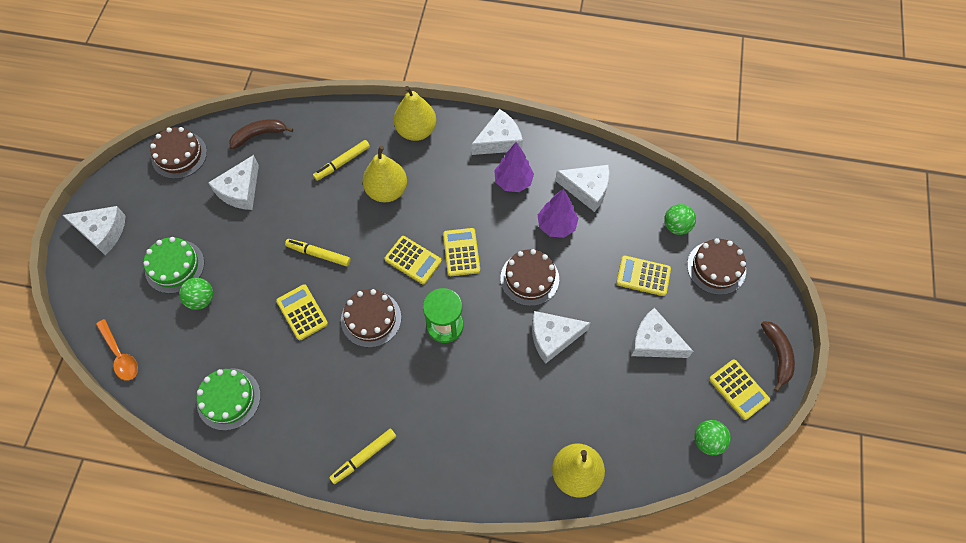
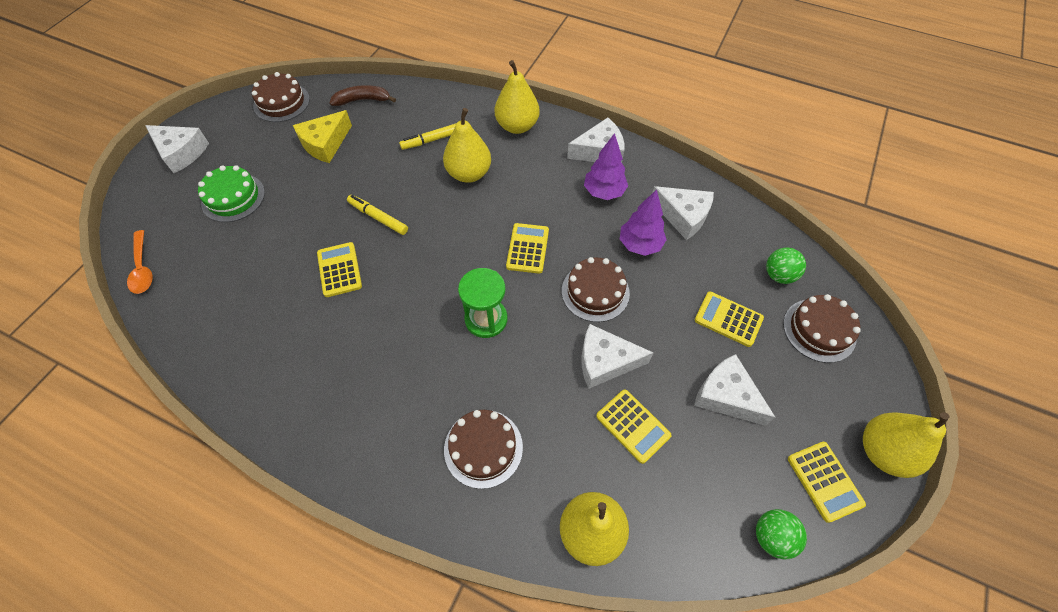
camera: 15 degrees right, 5 degrees down
(201, 299) = (245, 234): green ball -> none
(228, 399) = (228, 339): green cake -> none
(240, 190) = (325, 144): white cheese -> yellow cheese
(364, 457) = (346, 441): yellow marker -> none
(371, 318) = (408, 293): brown cake -> brown cake (483, 448)
(413, 260) = (473, 245): yellow calculator -> yellow calculator (633, 426)
(777, 355) = (883, 451): brown banana -> yellow pear

